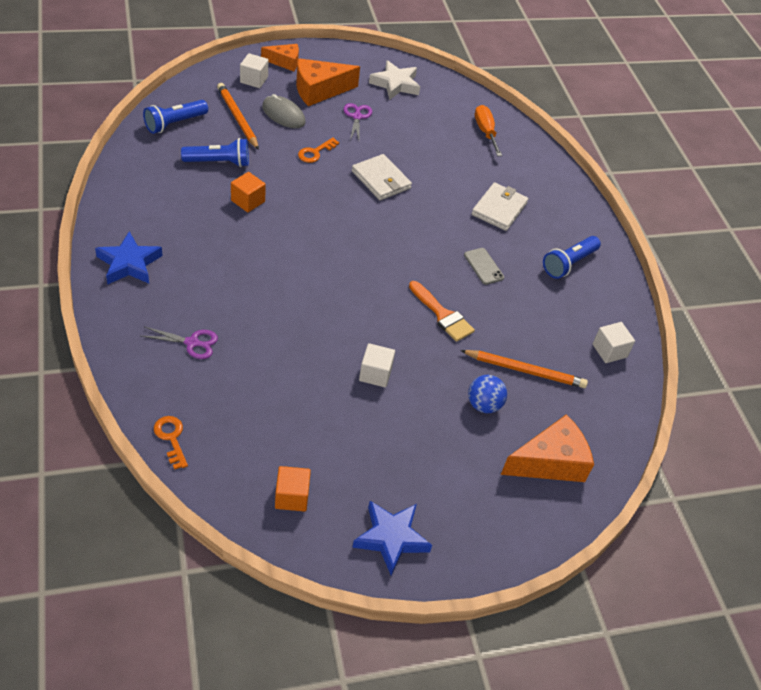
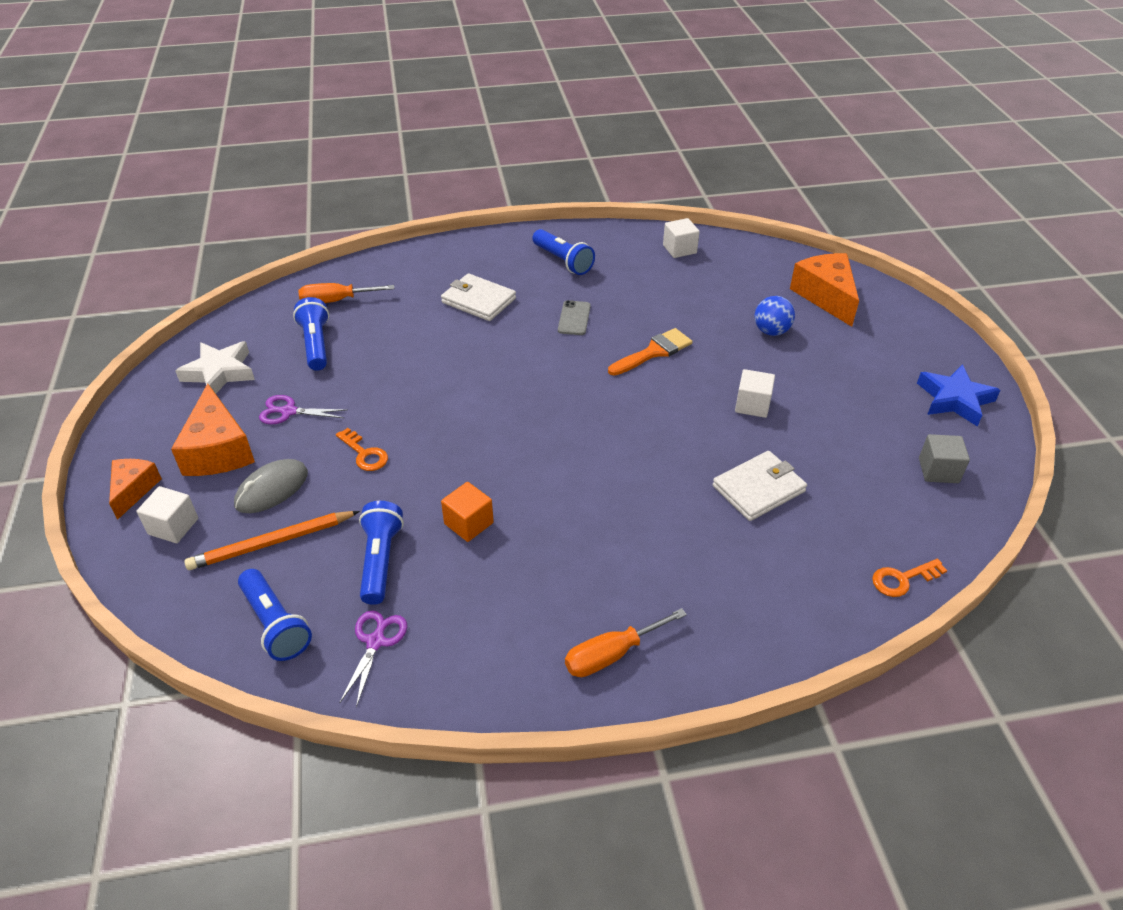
camera: 80 degrees left, 5 degrees down
(129, 264) = (611, 654): blue star -> orange screwdriver
(192, 343) = (747, 569): purple scissors -> purple scissors (376, 642)
(292, 497) = (938, 470): orange cube -> grey cube
(381, 180) = (425, 392): white wallet -> white wallet (758, 488)
(431, 125) = (316, 344): none -> blue flashlight
(483, 266) = (574, 318): grey phone -> grey phone turned 60 degrees counterclockwise
(525, 371) = (719, 302): orange pencil -> none

